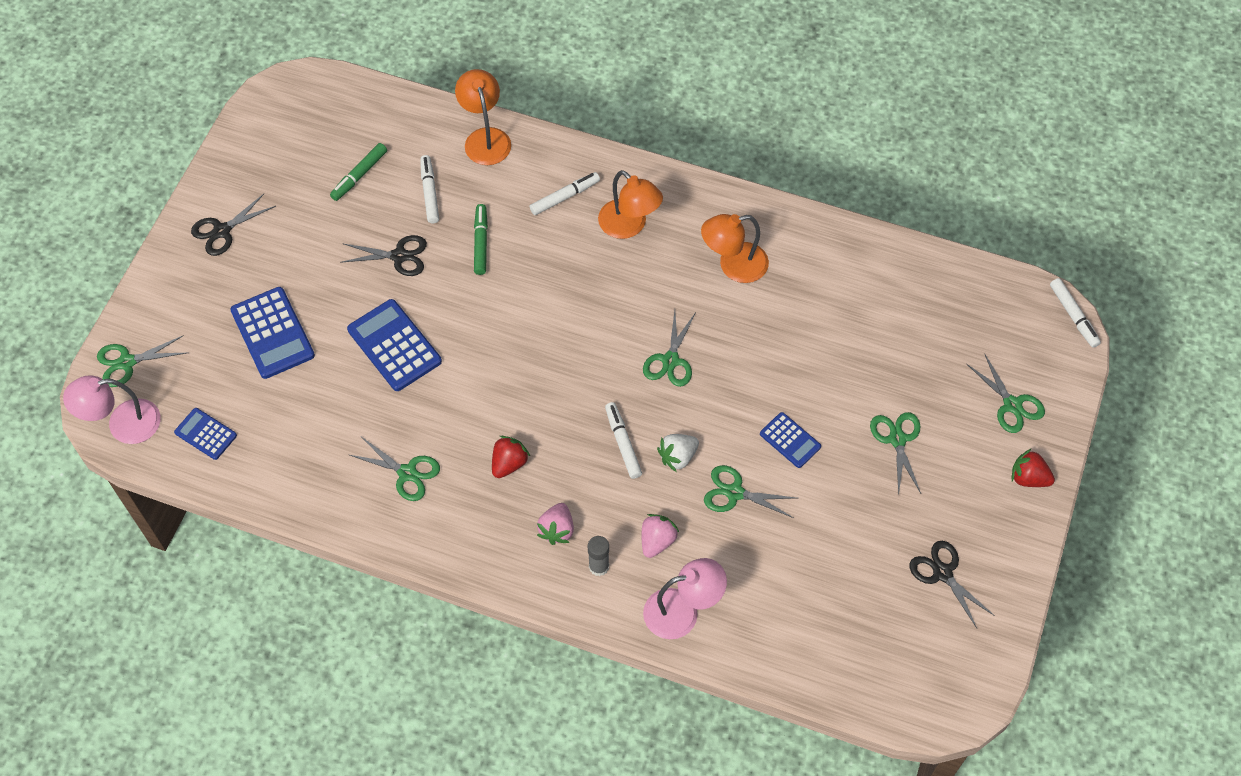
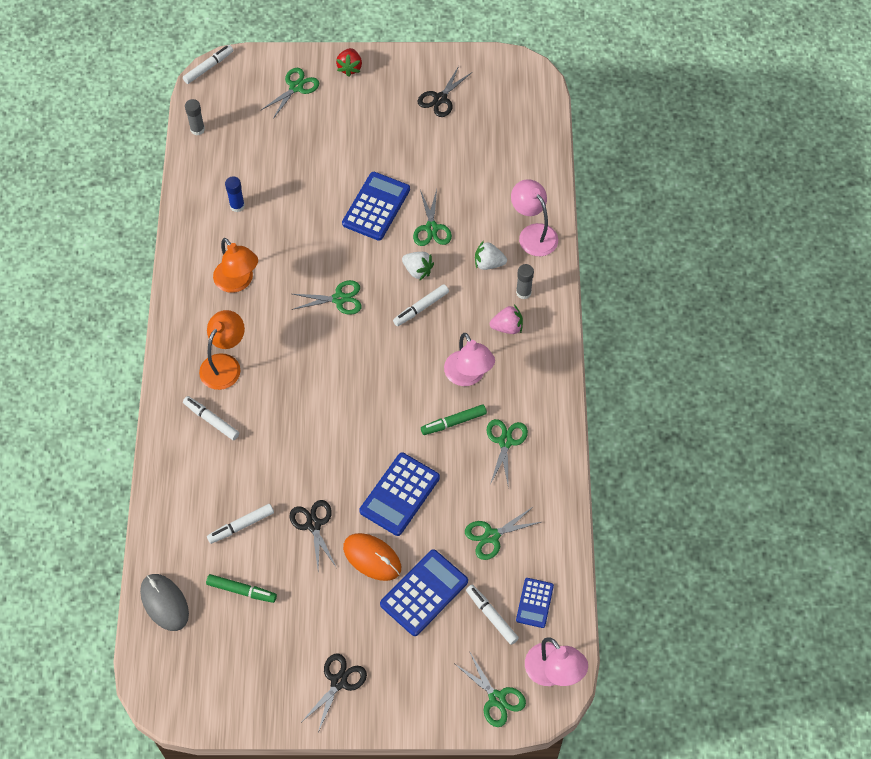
camera: 110 degrees left, 0 degrees up
(214, 387) = (491, 616): none -> white marker
(222, 231) = (339, 682): black scissors -> black scissors turned 90 degrees counterclockwise
(335, 298) = (372, 558): none -> orange mouse
(379, 110) = (164, 603): none -> grey mouse
(481, 242) = (278, 467): green marker -> green marker (453, 422)
(485, 138) = (169, 503): orange lamp -> none
(509, 463) = (468, 376): red strawberry -> pink lamp
(657, 541) = (488, 263): pink strawberry -> white strawberry
(790, 440) = (376, 207): blue calculator -> blue calculator, size x1.70
(843, 292) = (237, 206): none -> blue glue stick
(897, 439) = (349, 145): green scissors -> green scissors (491, 536)
(974, 280) = (197, 129): none -> grey glue stick

